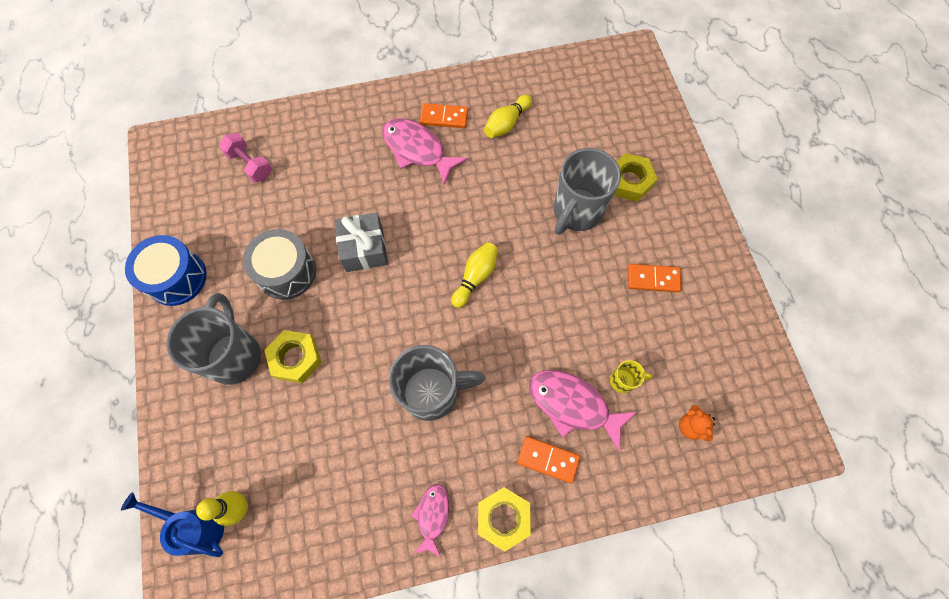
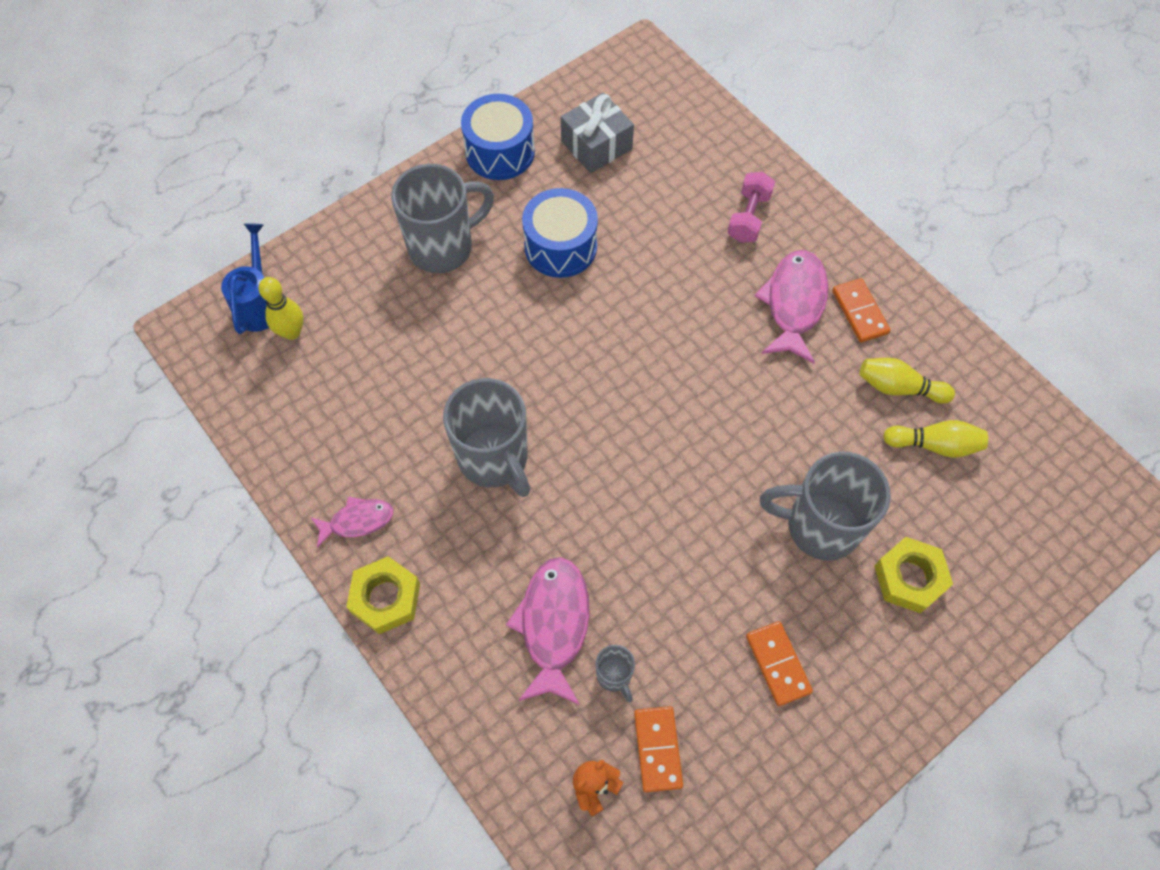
camera: 65 degrees right, 5 degrees down
(250, 165) = (668, 147): pink dumbbell -> pink dumbbell (748, 217)
(286, 272) = (560, 247): grey drum -> blue drum
(295, 358) = (467, 304): yellow nut -> none
(364, 249) = (630, 309): grey gift -> grey gift (596, 145)
(475, 277) = (661, 443): yellow bowling pin -> yellow bowling pin (934, 445)
(548, 459) = (473, 621): orange domino -> orange domino (657, 749)
(623, 381) = (614, 676): yellow mug -> grey mug

